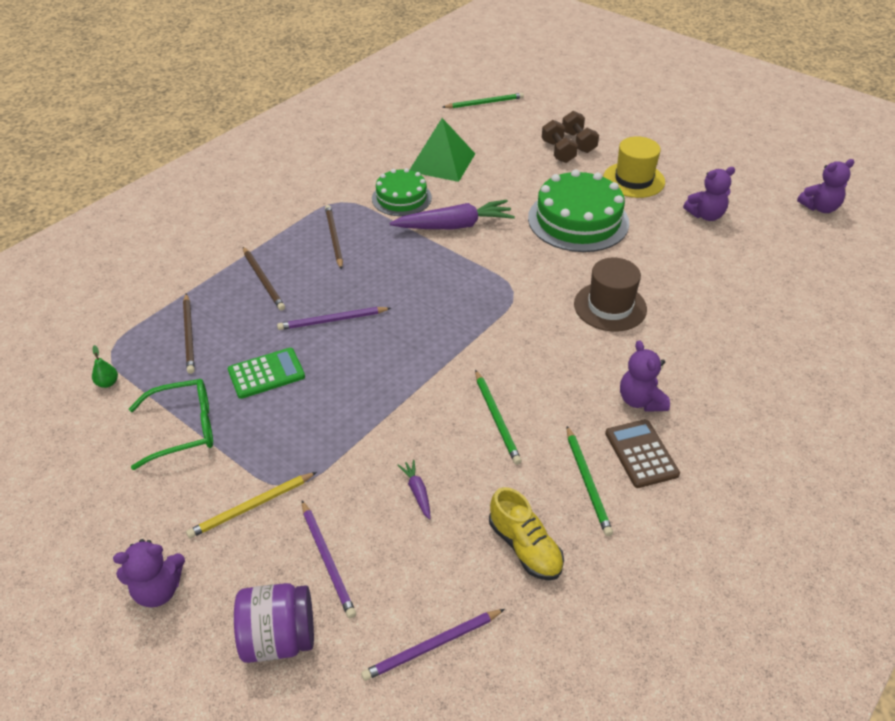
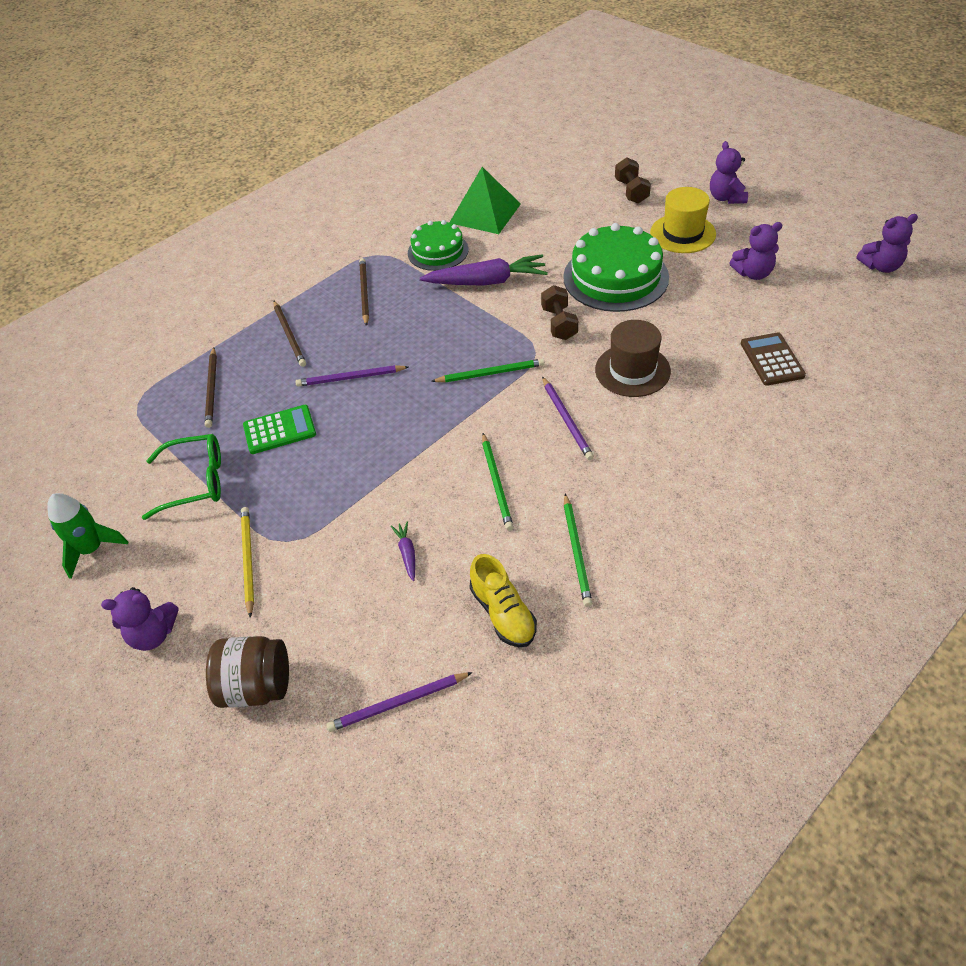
camera: 10 degrees right, 5 degrees up
(78, 503) = (92, 549): none -> green rocket
(107, 383) = (131, 434): green pear -> none
(251, 507) = (248, 560): yellow pencil -> yellow pencil turned 105 degrees clockwise
(279, 638) = (256, 686): purple jar -> brown jar
(327, 560) = (312, 615): purple pencil -> purple pencil (566, 420)
(484, 103) = (539, 148): green pencil -> green pencil (490, 373)
(558, 151) = (607, 202): brown dumbbell -> brown dumbbell (559, 323)
(640, 400) = (646, 470): purple teddy bear -> purple teddy bear (726, 198)
(641, 454) = (636, 525): brown calculator -> brown calculator (772, 359)

